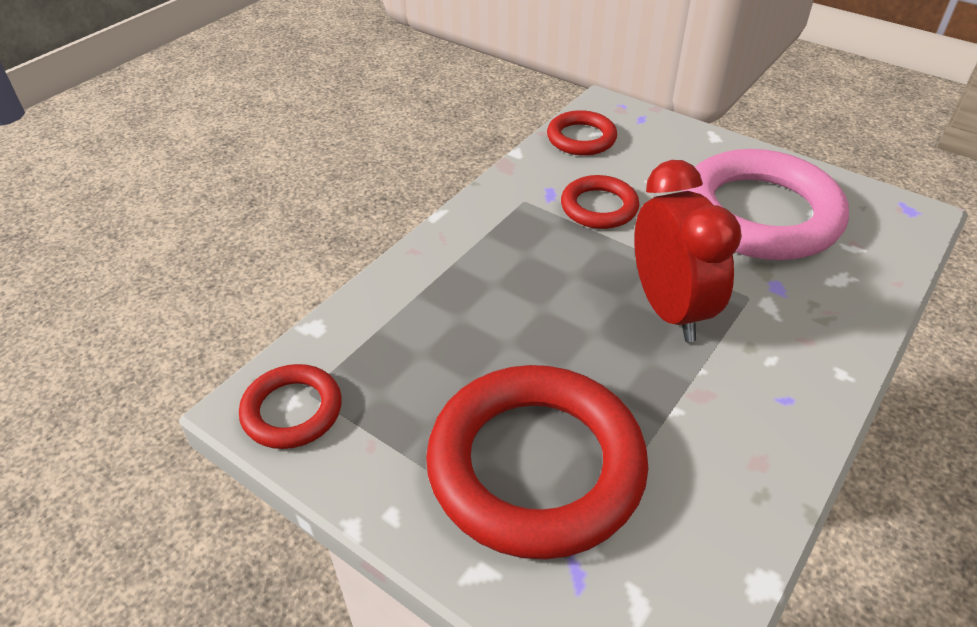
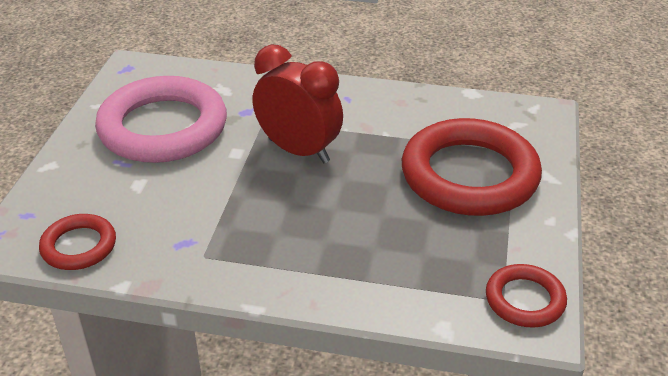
camera: 115 degrees left, 5 degrees down
(599, 207) = (192, 208): red ring -> none
(669, 310) = (299, 150): red clock -> red clock turned 75 degrees clockwise

